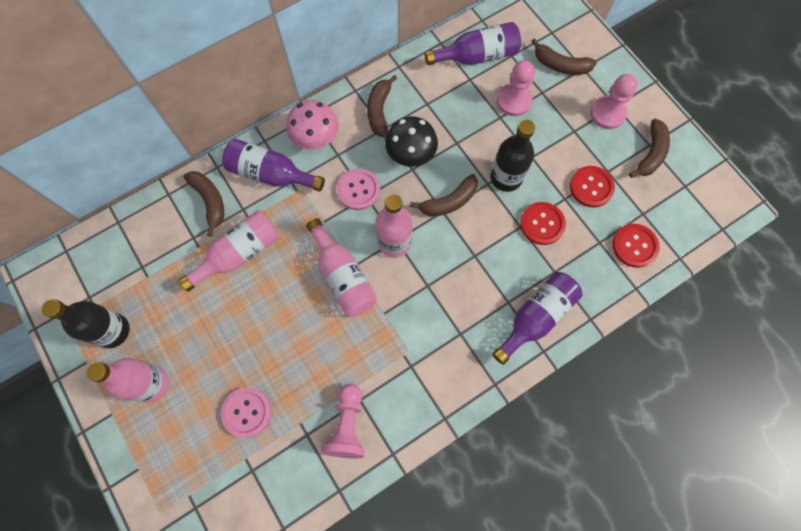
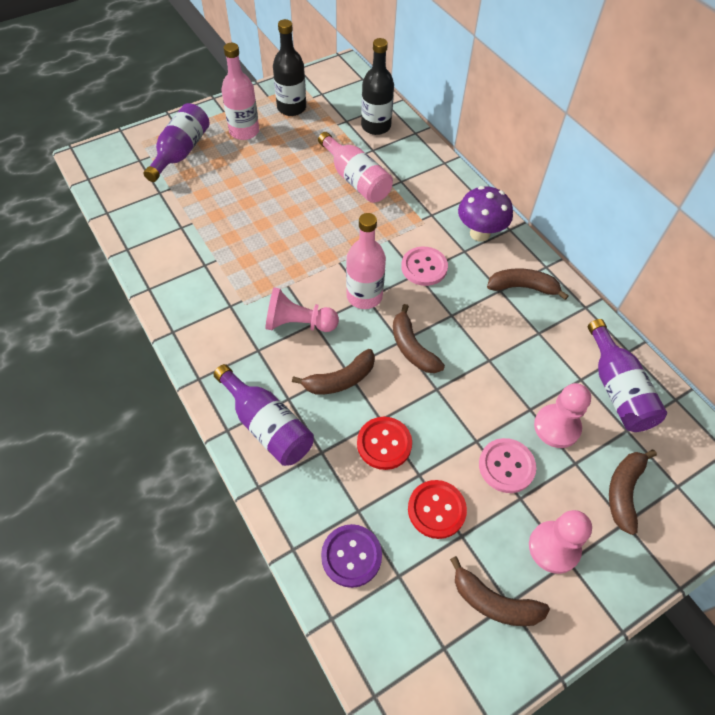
camera: 90 degrees right, 15 degrees down
(210, 201) = (408, 159): brown banana -> brown banana (340, 380)
(247, 412) = (209, 188): pink button -> pink button (506, 466)
(271, 174) = (439, 200): purple bottle -> purple bottle (181, 152)
(316, 140) = (480, 233): pink mushroom -> purple mushroom
(343, 276) = (328, 253): pink bottle -> none
(347, 425) = (183, 255): pink pawn -> pink pawn (298, 323)
(411, 156) = (467, 314): black mushroom -> none
(506, 177) = (445, 409): black bottle -> black bottle (376, 126)
(634, 246) = (351, 556): red button -> purple button

